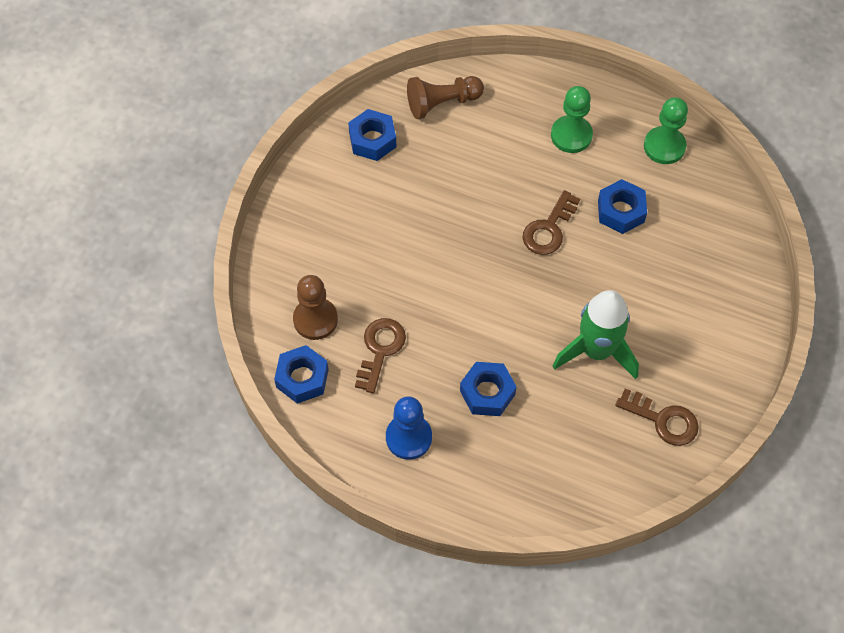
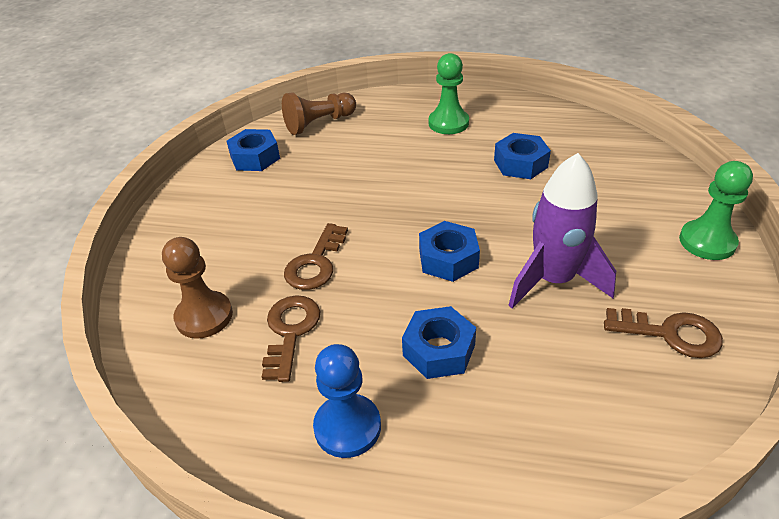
camera: 10 degrees left, 20 degrees down
(302, 378) = (189, 384): blue nut -> blue nut (448, 259)
(549, 229) = (454, 189): brown key -> brown key (316, 263)
(596, 351) = (553, 280): green rocket -> purple rocket
(664, 146) = (538, 116): green pawn -> green pawn (707, 242)

